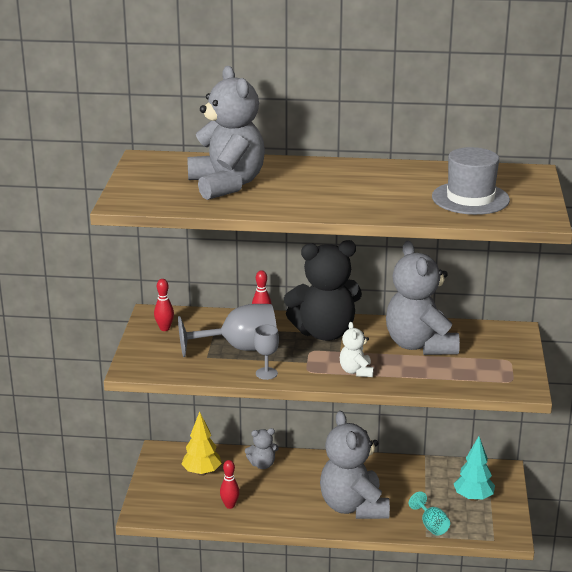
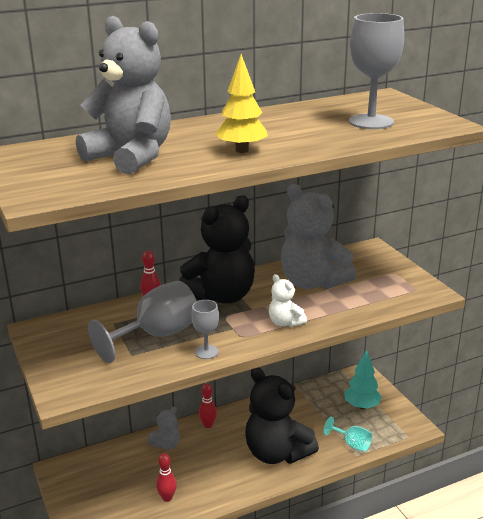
camera: 30 degrees left, 0 degrees up
(164, 328) = (61, 340): red bowling pin -> red bowling pin (208, 425)
(202, 472) = (115, 475): yellow tree -> yellow tree (242, 150)
(353, 507) = (277, 453): grey teddy bear -> black teddy bear
(470, 198) = (371, 122): grey hat -> grey goblet

